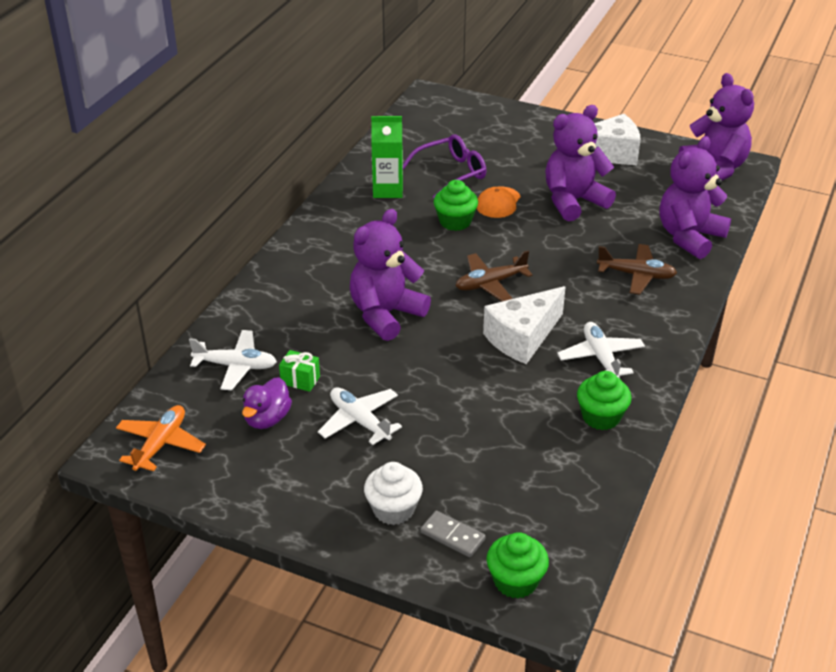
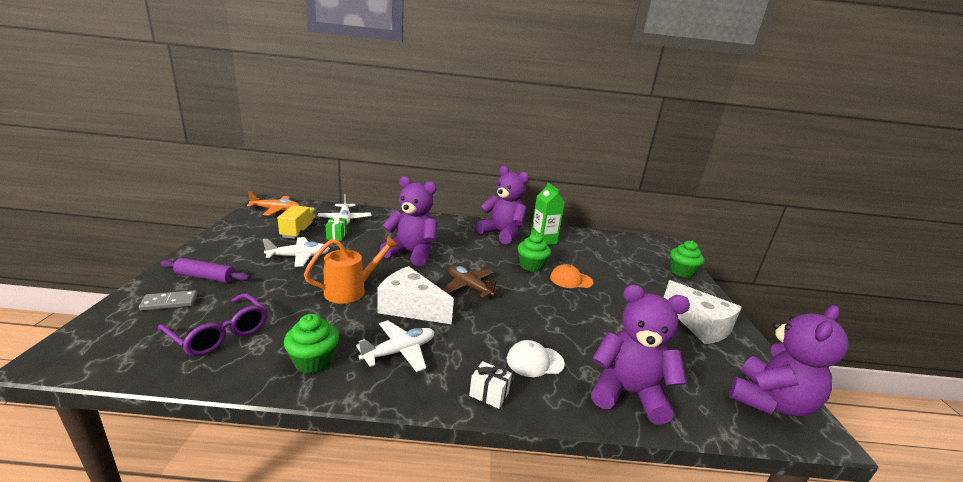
camera: 65 degrees right, 15 degrees down
(267, 419) = (299, 231): purple duck -> yellow truck
(360, 421) = (299, 257): white plane -> white plane turned 45 degrees clockwise
(393, 509) = (206, 277): white cupcake -> purple rolling pin
(451, 173) = (585, 259): purple glasses -> purple glasses (220, 333)
(452, 536) = (169, 302): grey domino -> grey domino turned 60 degrees clockwise
(470, 379) = (351, 290): none -> orange watering can
(515, 581) = (102, 336): green cupcake -> green cupcake (681, 272)
(573, 201) = (609, 314): purple teddy bear -> purple teddy bear (502, 234)
(636, 275) = (534, 361): brown plane -> white cap
(673, 314) = (489, 394): none -> white gift

